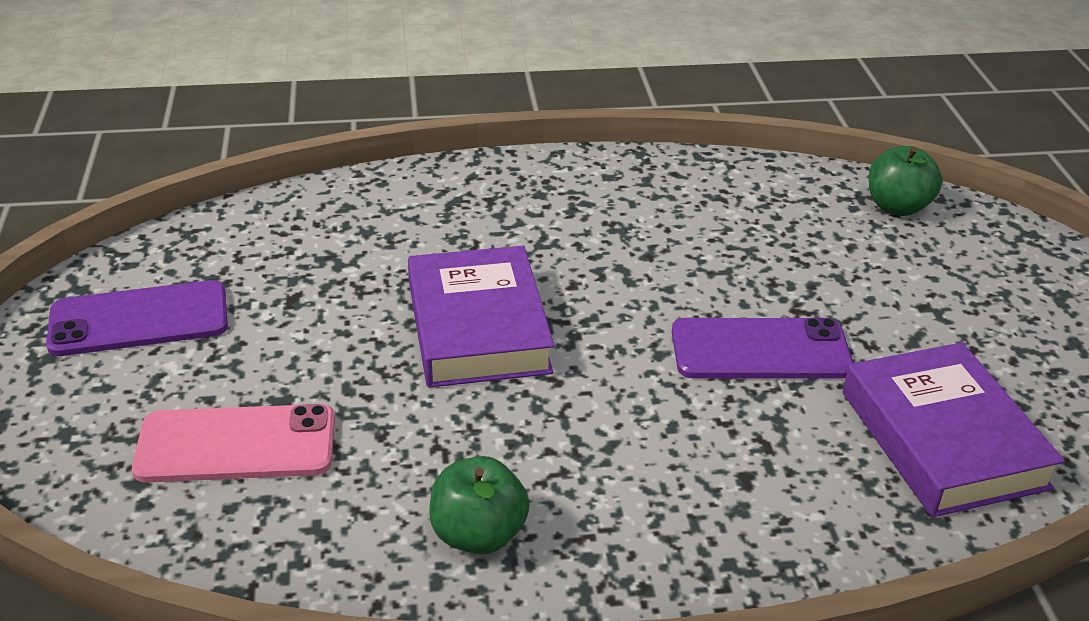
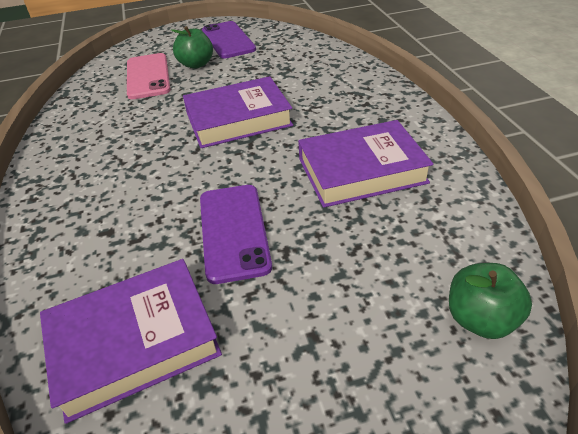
camera: 85 degrees right, 5 degrees up
(478, 534) = (82, 143): green apple -> green apple (196, 64)
(655, 231) = (361, 170): none -> purple book

